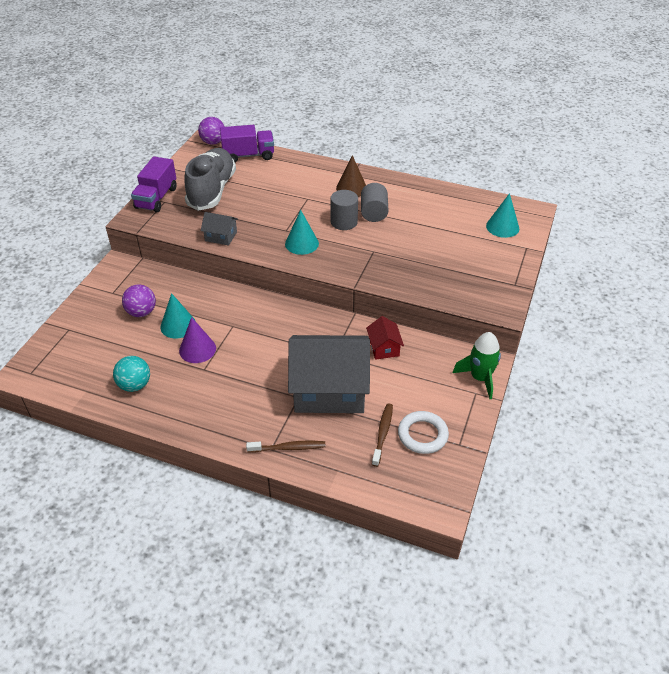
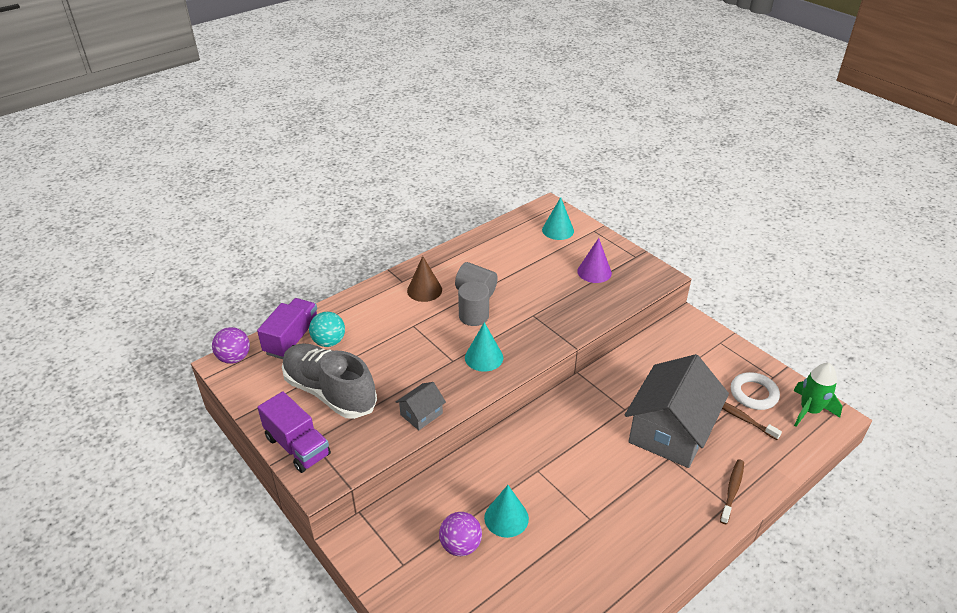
camera: 60 degrees left, 5 degrees down
(135, 385) = (580, 592): turquoise ball -> turquoise ball (329, 342)
(197, 349) = (556, 513): purple cone -> purple cone (594, 272)
(384, 347) = (636, 373): red house -> none
(480, 378) = (704, 332): green rocket -> green rocket (809, 411)

